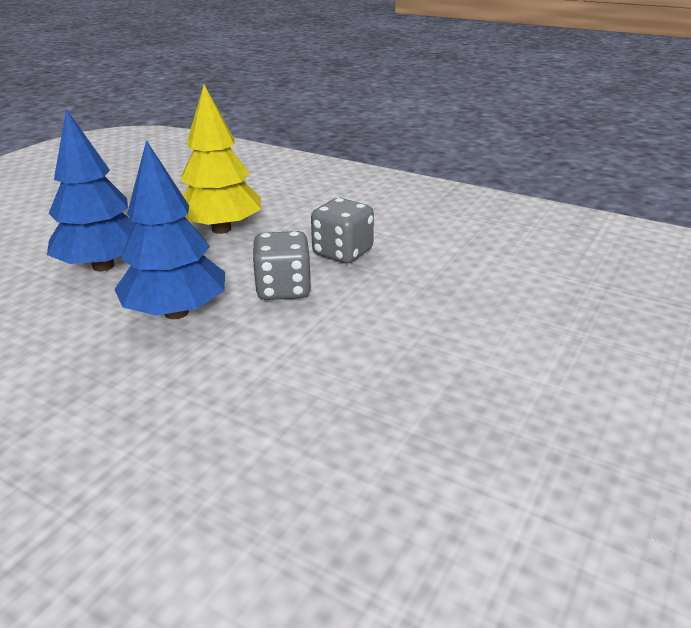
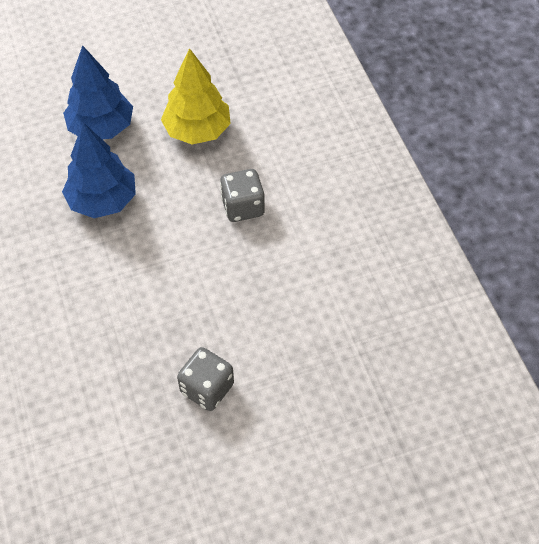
camera: 40 degrees right, 25 degrees up
(283, 289) = (174, 219): grey dice -> grey dice (207, 388)

